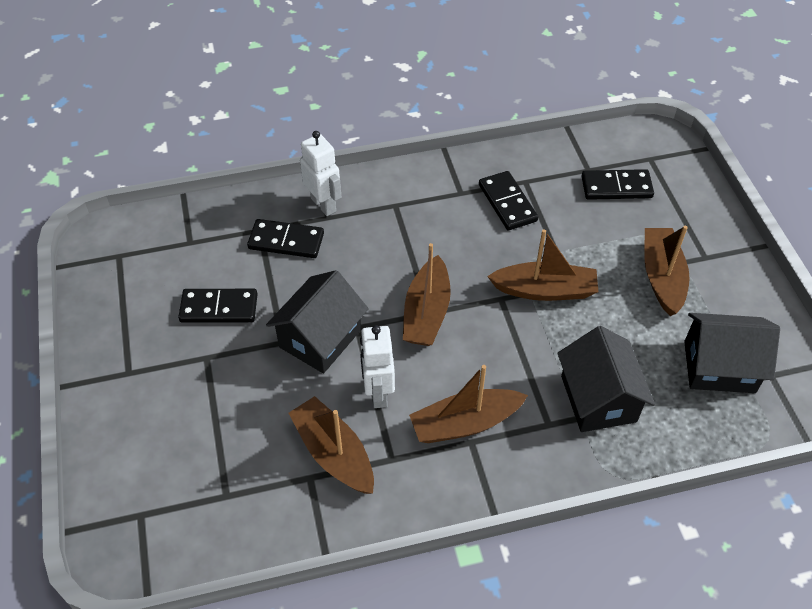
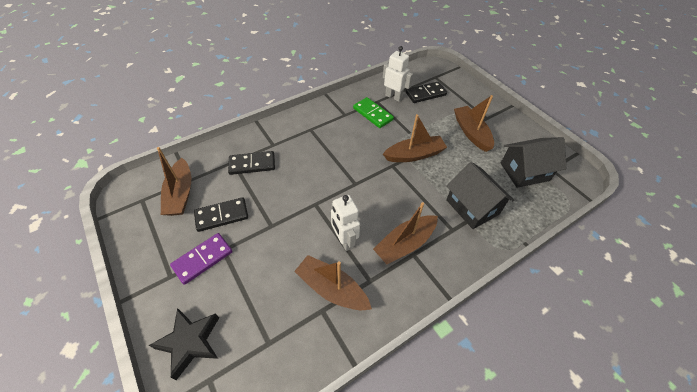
camera: 20 degrees left, 0 degrees up
(130, 463) = (190, 342): none -> black star
(176, 362) = (203, 259): none -> purple domino
(320, 338) = (295, 217): black house -> none
(324, 204) = (268, 138): white robot -> white robot (393, 97)
(427, 312) = (354, 184): brown boat -> brown boat (180, 194)
(507, 203) = (372, 114): black domino -> green domino

